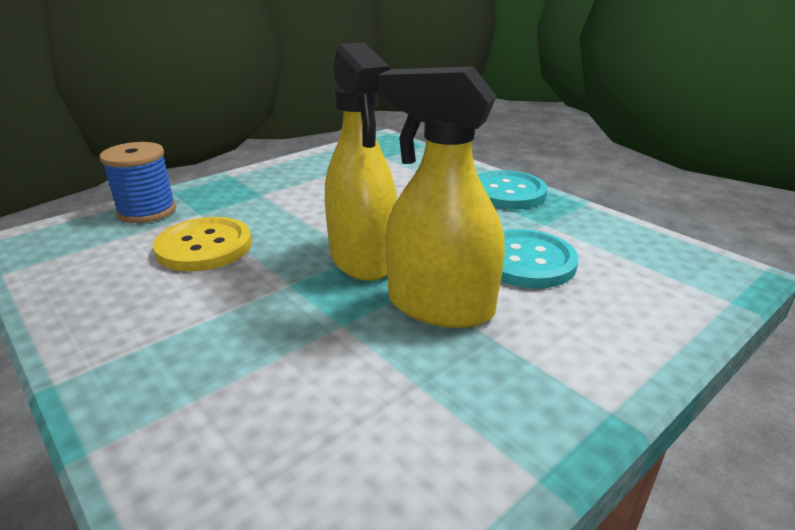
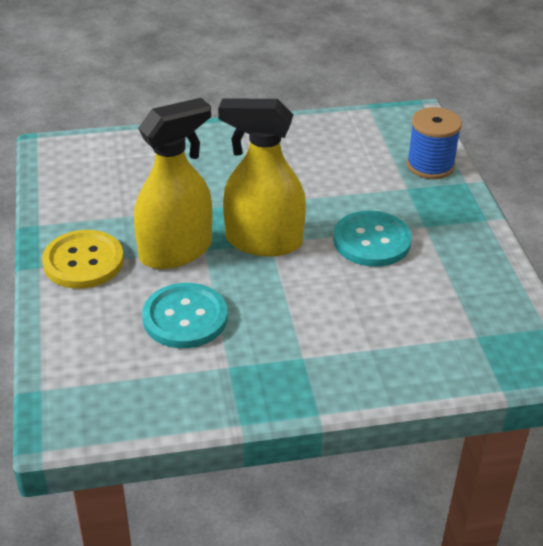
camera: 120 degrees right, 10 degrees up
(204, 247) = (343, 180): yellow button -> yellow button (83, 261)
(507, 192) = (310, 380): turquoise button -> turquoise button (372, 241)

